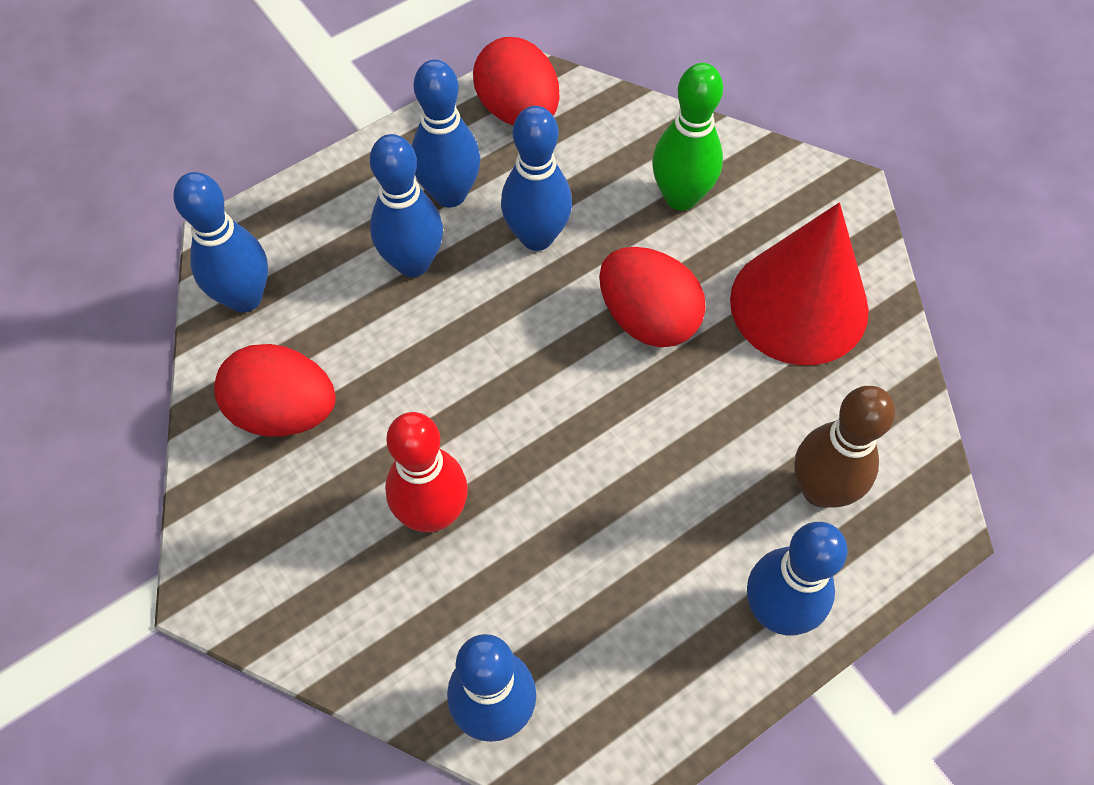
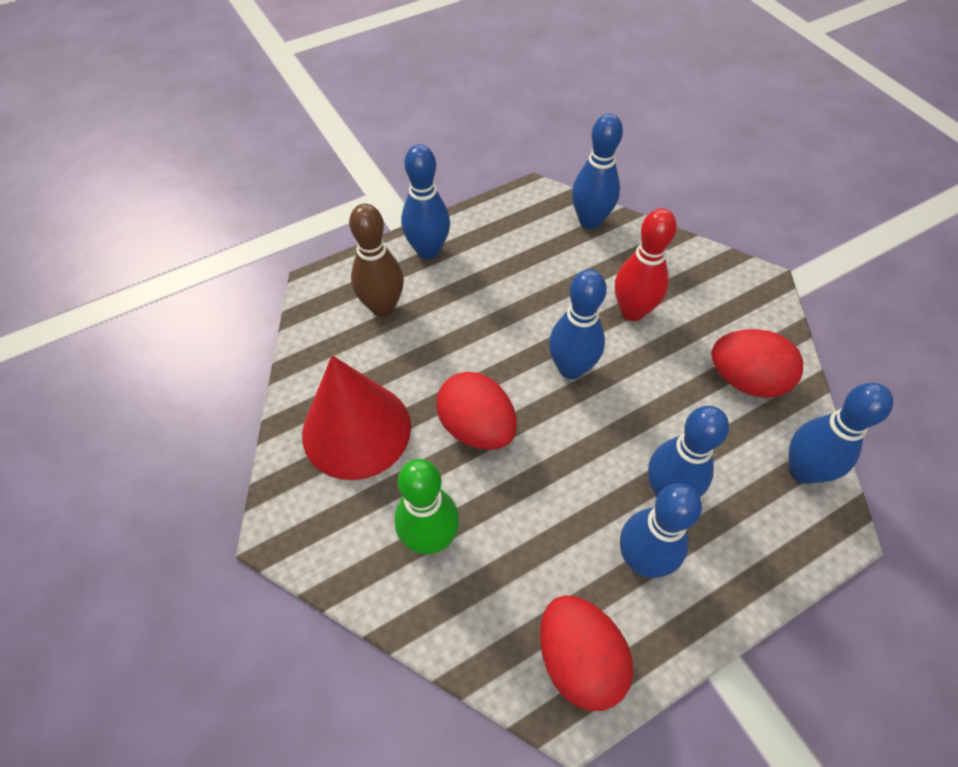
camera: 175 degrees left, 5 degrees down
(537, 237) = (562, 507): blue bowling pin -> blue bowling pin (571, 368)

